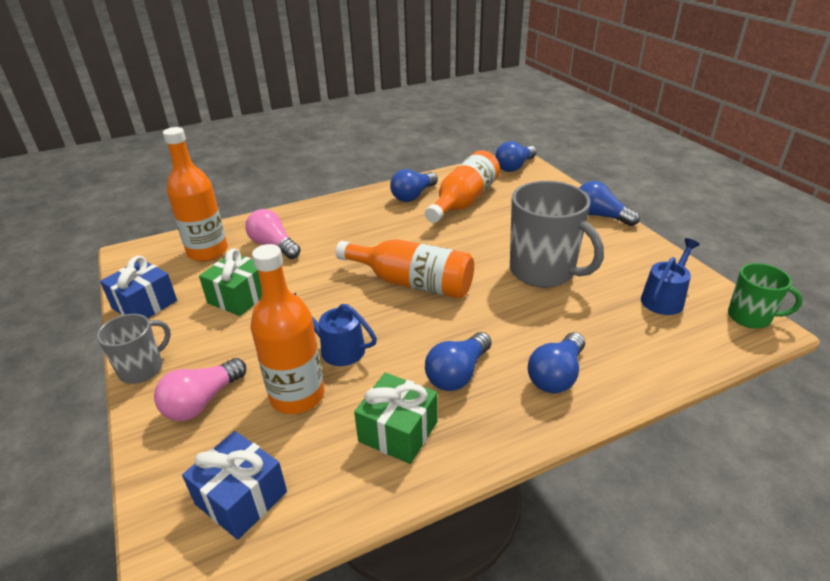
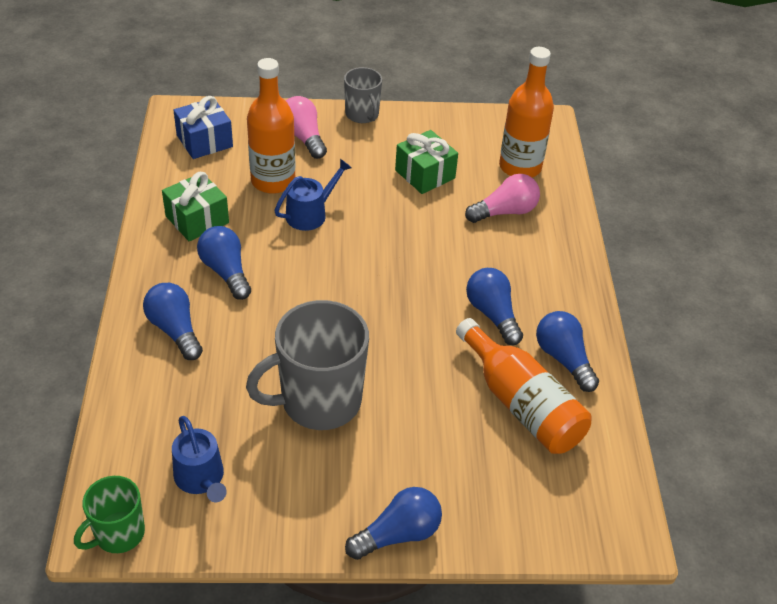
camera: 110 degrees right, 10 degrees up
(144, 304) = (450, 122): blue gift -> none
(412, 282) = (371, 289): orange bottle -> none
(514, 167) = (603, 516): blue light bulb -> blue light bulb (492, 314)

